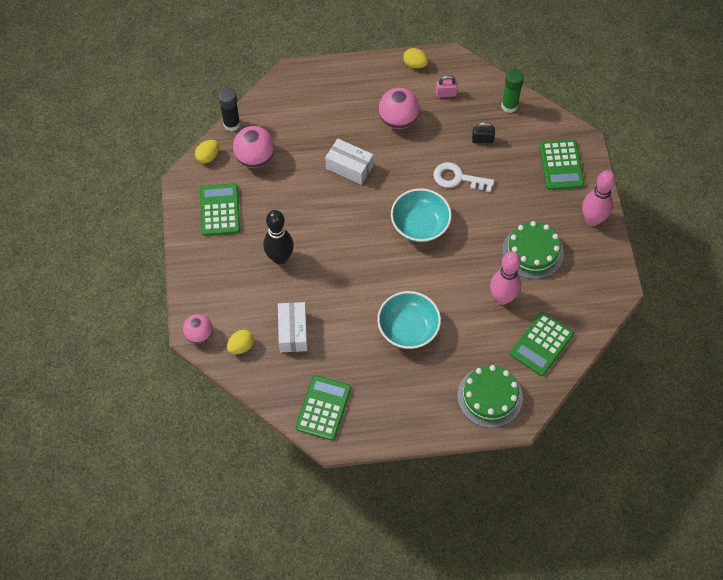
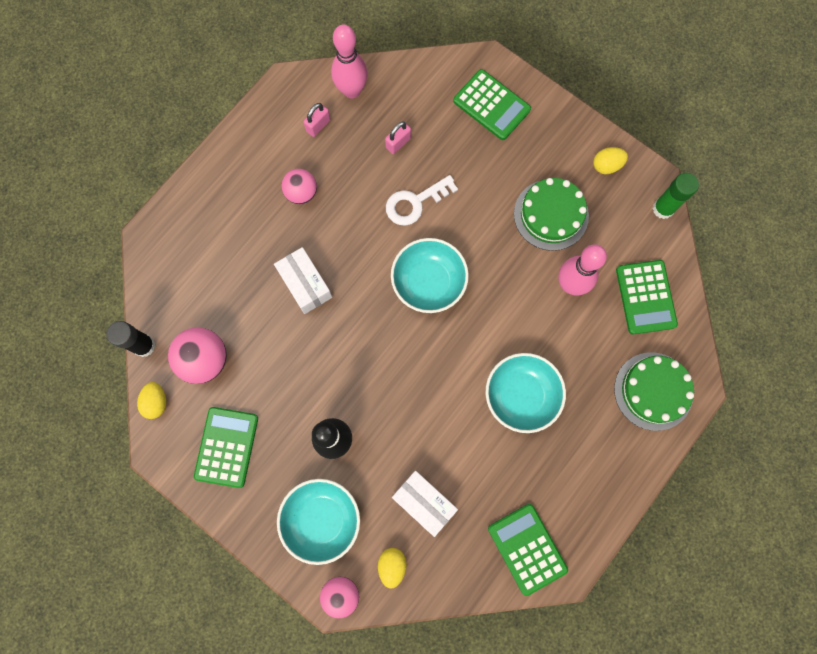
camera: 45 degrees left, 15 degrees up
(220, 210) = (227, 447): green calculator -> green calculator turned 60 degrees clockwise
(229, 289) = (321, 519): none -> turquoise bowl
(349, 167) = (305, 284): white box -> white box turned 75 degrees clockwise
(398, 120) = (301, 193): pink ball -> pink ball, size x0.66
(415, 64) = (259, 120): yellow egg -> yellow egg (606, 165)
(482, 140) = (398, 143): black padlock -> pink padlock
(509, 106) = (388, 86): green glue stick -> green glue stick (663, 209)
(592, 220) = (569, 135): pink bowling pin -> pink bowling pin (351, 90)

